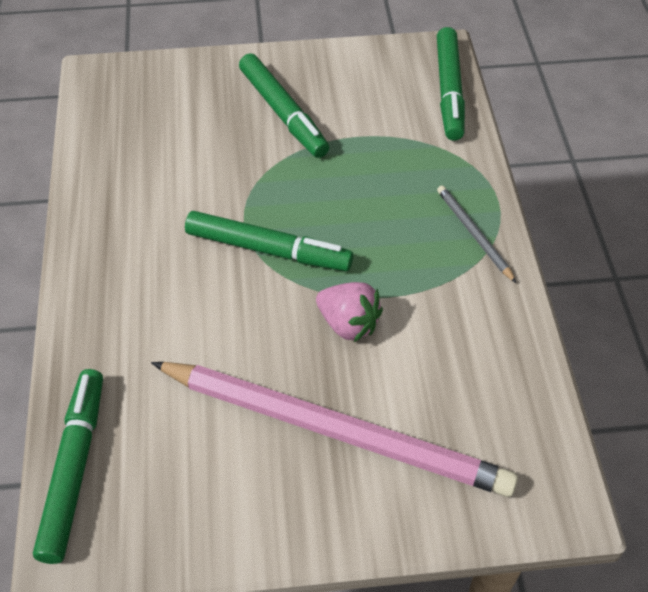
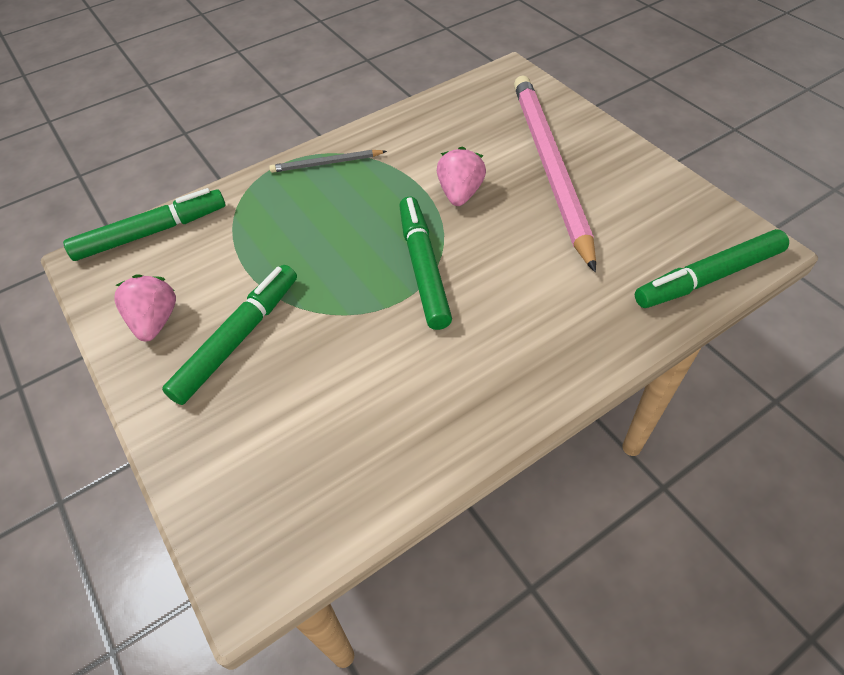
camera: 115 degrees left, 0 degrees up
(338, 74) = (155, 321): none -> pink strawberry
(473, 234) = (326, 163): grey pencil -> grey pencil turned 45 degrees clockwise

